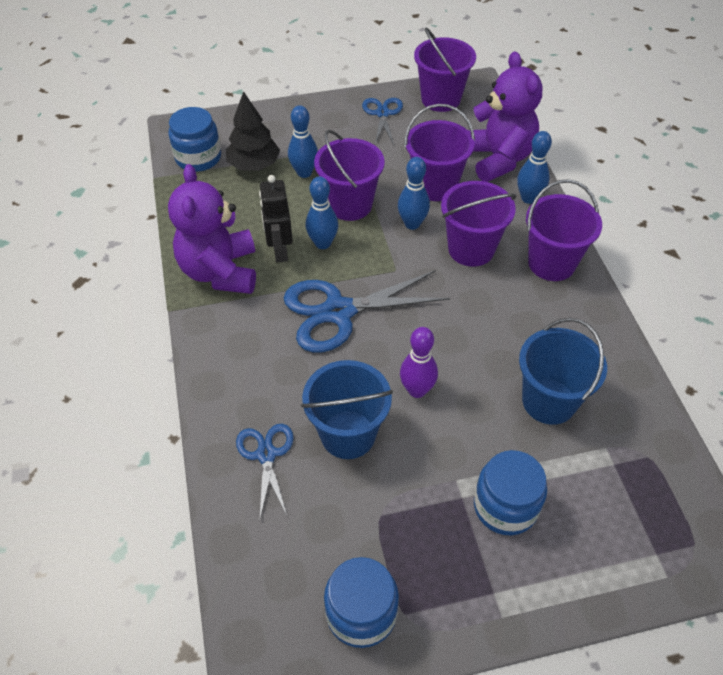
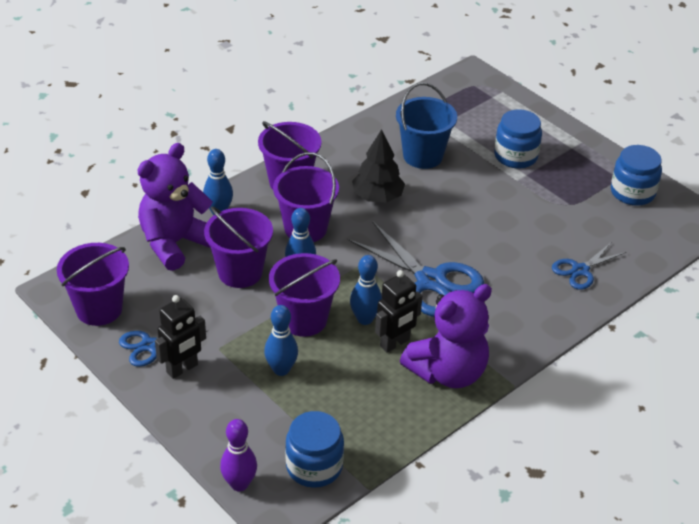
camera: 120 degrees left, 10 degrees down
(254, 165) = (295, 413): black tree -> black tree (377, 197)
(345, 123) = (182, 369): none -> black robot
(348, 434) = (530, 237): blue bucket -> none
(417, 390) = (466, 217): purple bowling pin -> purple bowling pin (239, 484)

